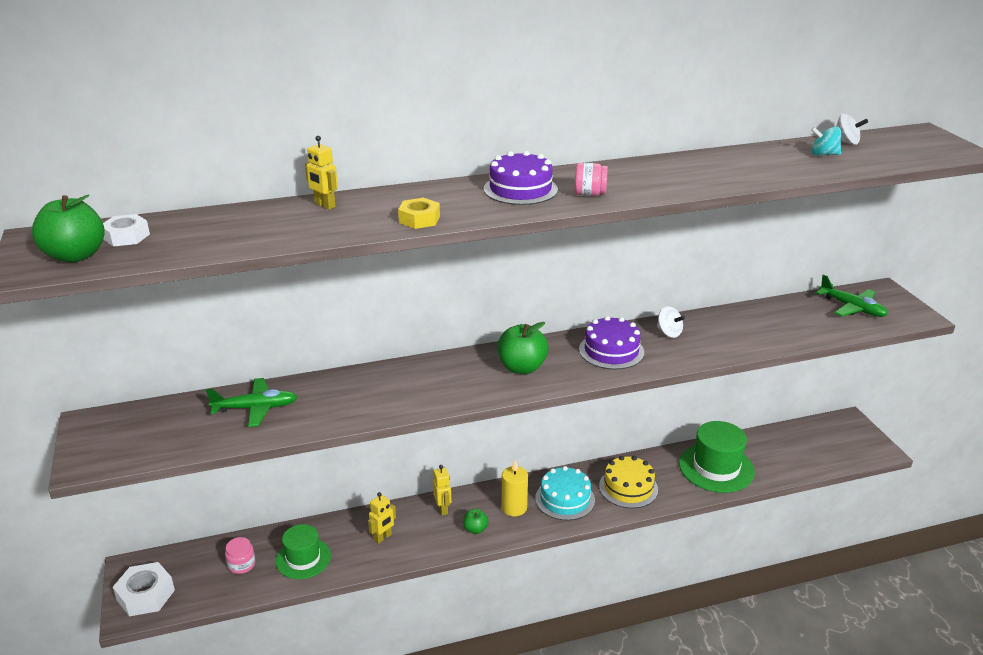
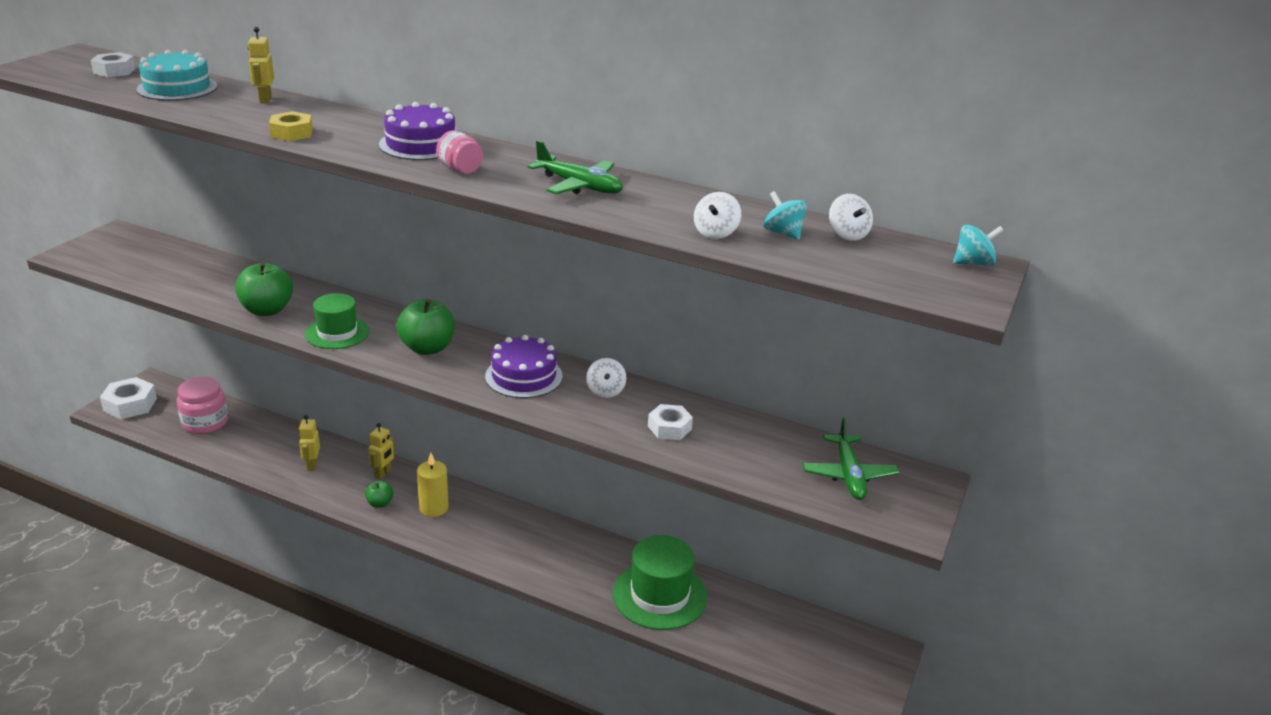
camera: 40 degrees right, 0 degrees up
(75, 256) = (63, 70): green apple -> green apple (267, 310)
(241, 564) = (205, 422): pink jar -> pink jar, size x1.70
(255, 408) = (209, 275): green plane -> green plane (579, 186)
(303, 558) = (243, 444): green hat -> green hat (337, 333)
(383, 537) = (312, 465): yellow robot -> yellow robot turned 90 degrees clockwise
(565, 499) = (483, 528): turquoise cake -> turquoise cake (177, 88)
(628, 488) = (550, 556): yellow cake -> none
(738, 333) = (669, 428): none -> white nut
(801, 168) = (715, 233): none -> white spinning top
(919, 133) = (973, 263): none -> turquoise spinning top

